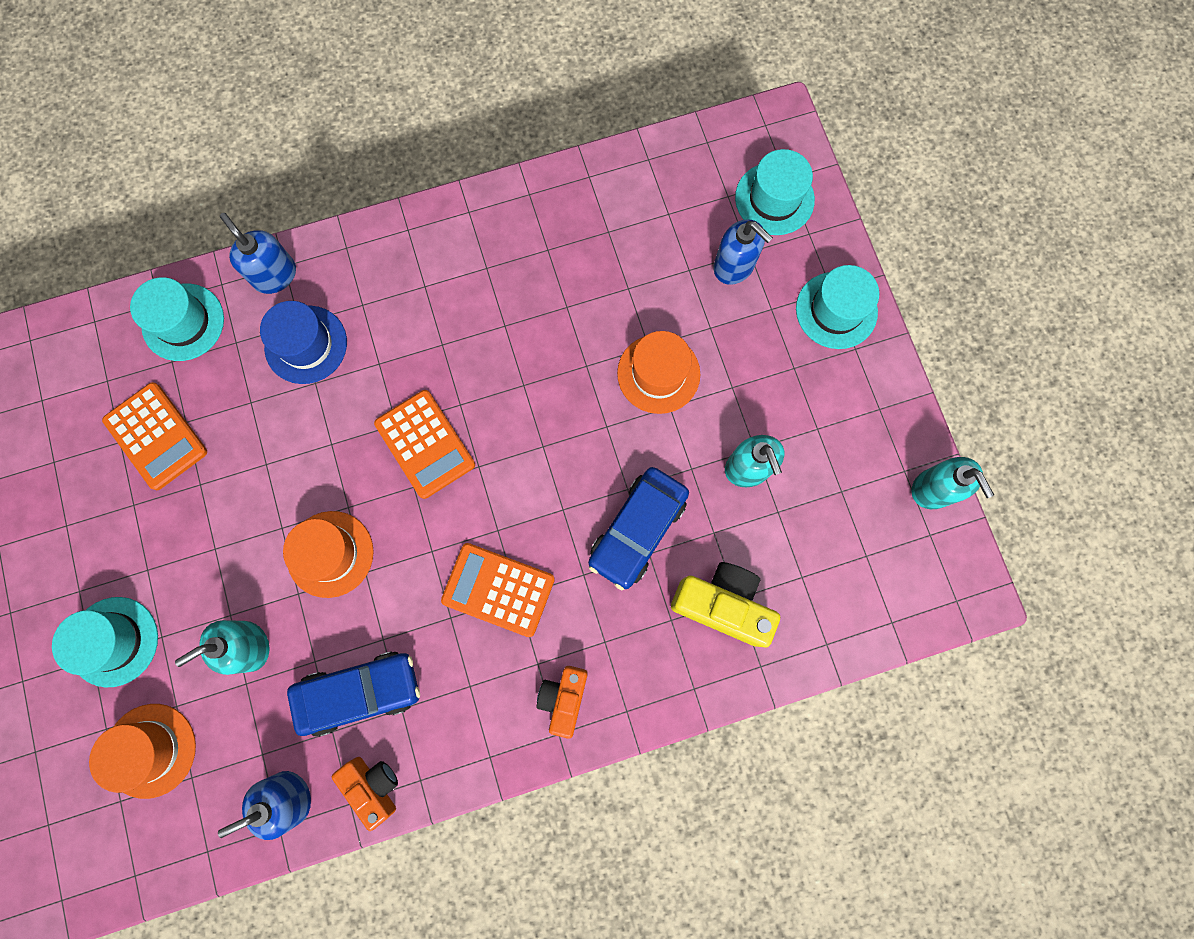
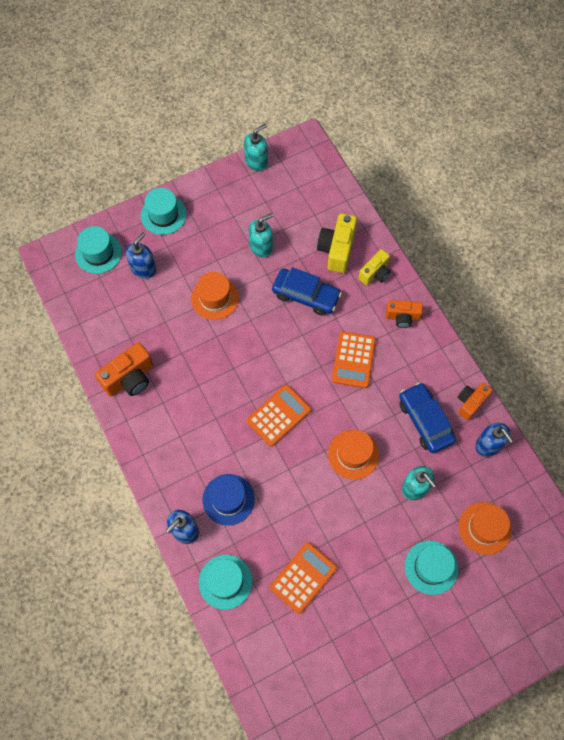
camera: 100 degrees left, 10 degrees down
(538, 224) = (130, 378): none -> orange camera
(662, 666) = (375, 273): none -> yellow camera

